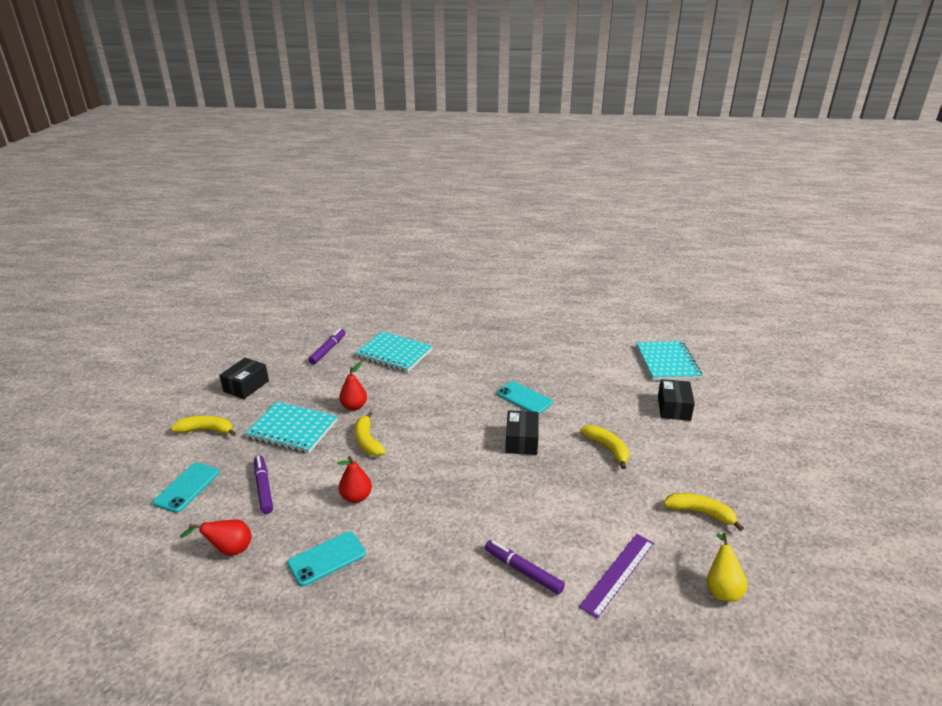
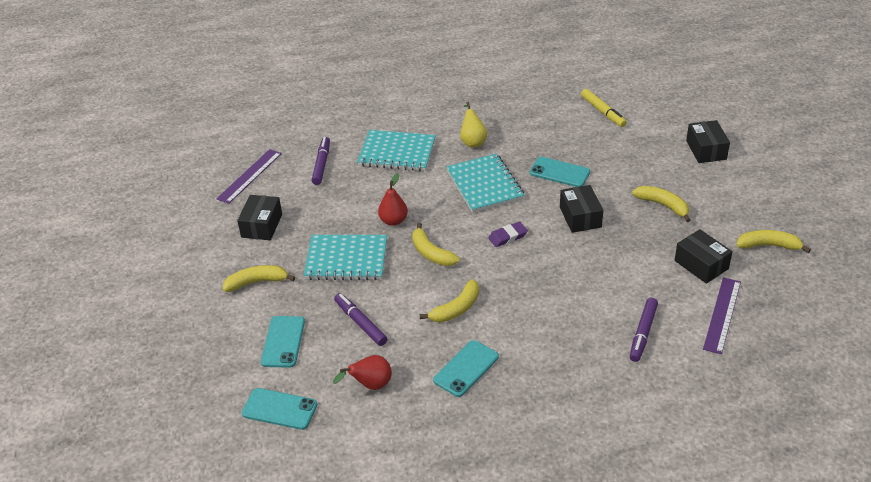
camera: 15 degrees left, 10 degrees up
(135, 550) = (279, 409): none -> turquoise phone
(267, 347) = (250, 176): none -> purple ruler
(356, 497) = (456, 309): red pear -> yellow banana
(444, 443) = (507, 237): none -> purple eraser
(523, 571) = (643, 333): purple marker -> purple marker turned 90 degrees counterclockwise
(591, 357) = (603, 112): none -> yellow marker
(619, 515) = (701, 265): none -> black box
(667, 362) = (680, 101): turquoise notebook -> turquoise notebook (484, 185)
(721, 588) = (809, 304): yellow pear -> yellow pear (472, 141)

